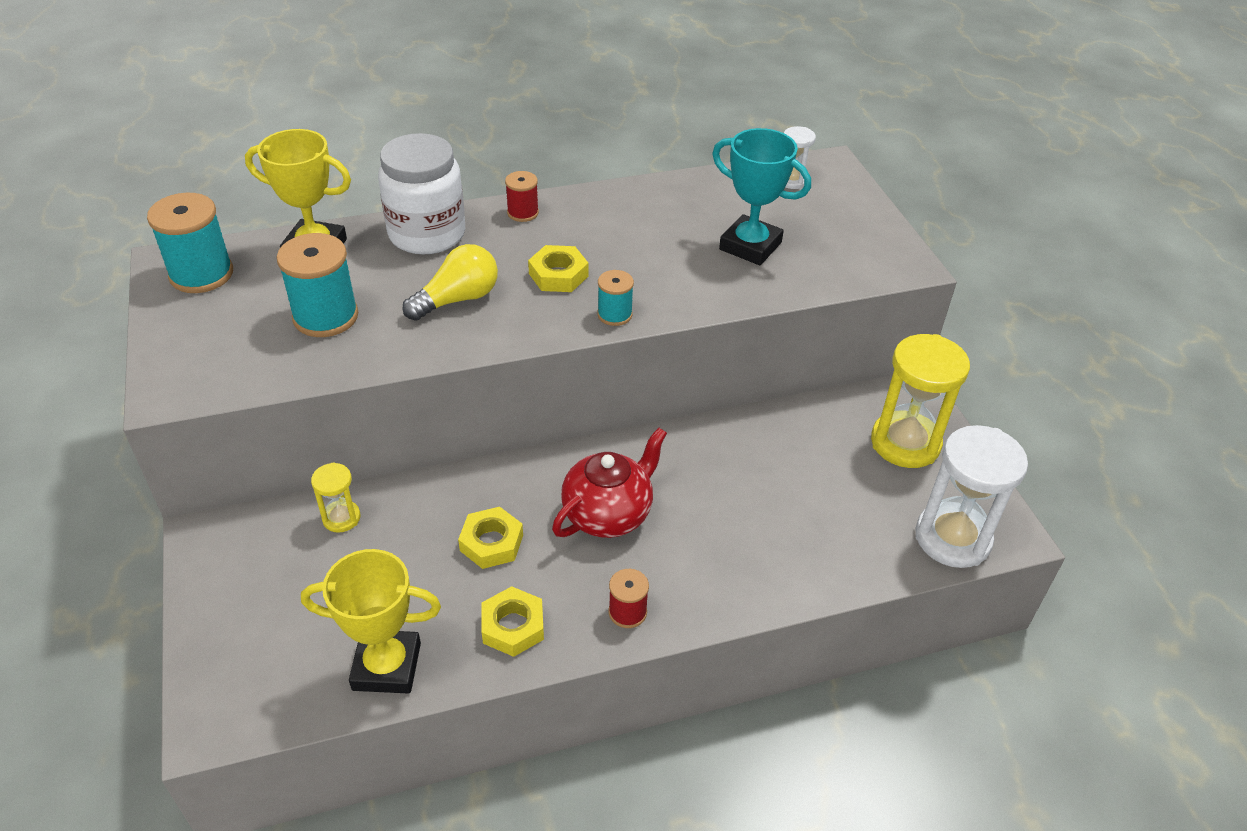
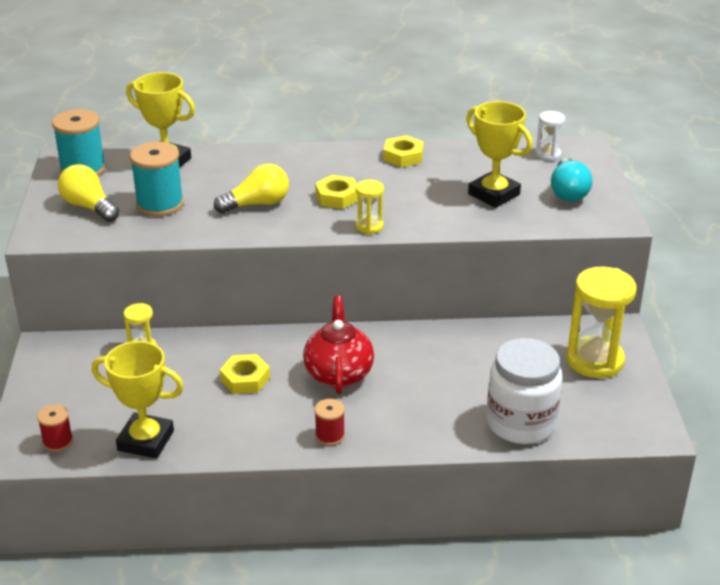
camera: 15 degrees right, 10 degrees down
(227, 334) = (89, 207): none -> yellow light bulb
(427, 234) = (250, 161): white jar -> white jar (521, 423)
(513, 626) = (242, 431): yellow nut -> yellow nut (403, 156)
(523, 213) = (326, 155): red spool -> red spool (58, 442)
(608, 514) = (339, 374): red teapot -> red teapot turned 60 degrees counterclockwise
(614, 314) = (369, 226): turquoise spool -> yellow hourglass
(750, 246) = (493, 194): turquoise trophy -> yellow trophy
(836, 231) = (568, 192): none -> turquoise light bulb
(952, 538) = (606, 428): white hourglass -> none

